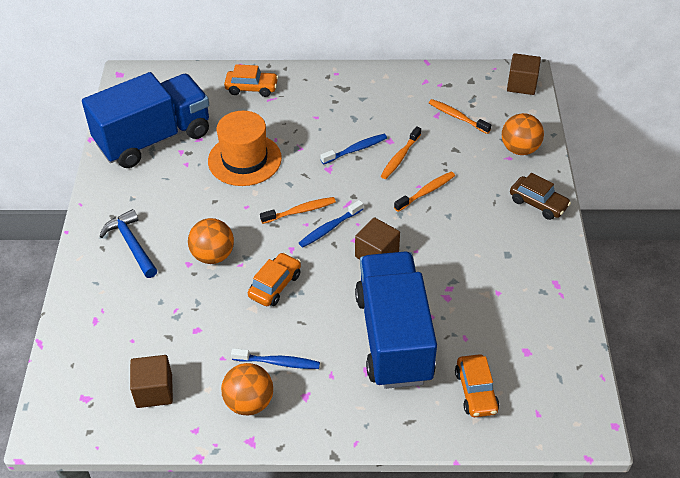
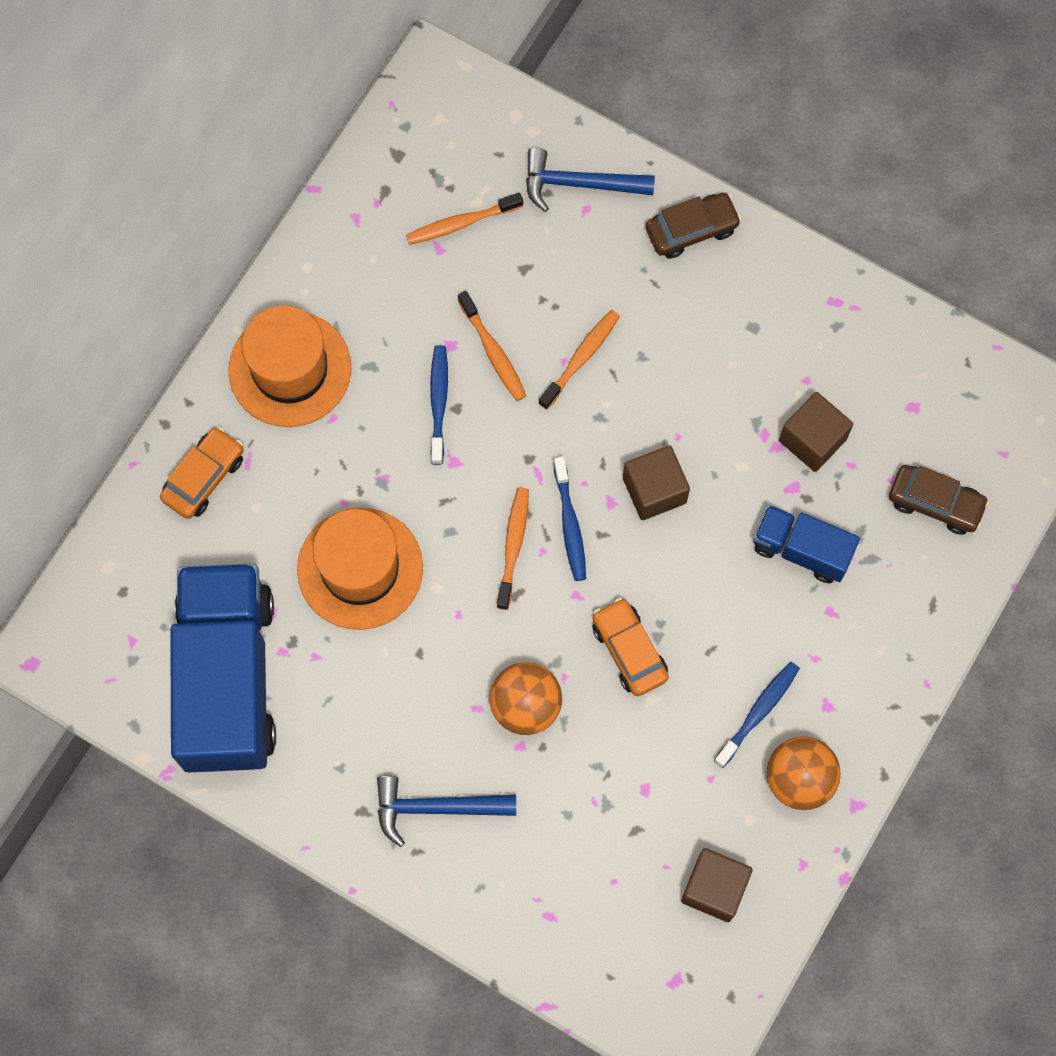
camera: 60 degrees left, 25 degrees up
(329, 92) = (290, 369): none -> orange hat
(393, 337) = (801, 550): blue truck -> blue truck, size x0.50
(426, 192) = (581, 358): orange toothbrush -> orange toothbrush turned 45 degrees clockwise
(476, 391) = (935, 503): orange car -> brown car
(519, 149) = (578, 184): orange ball -> blue hammer
(521, 85) = (452, 91): brown cube -> brown cube (812, 440)

